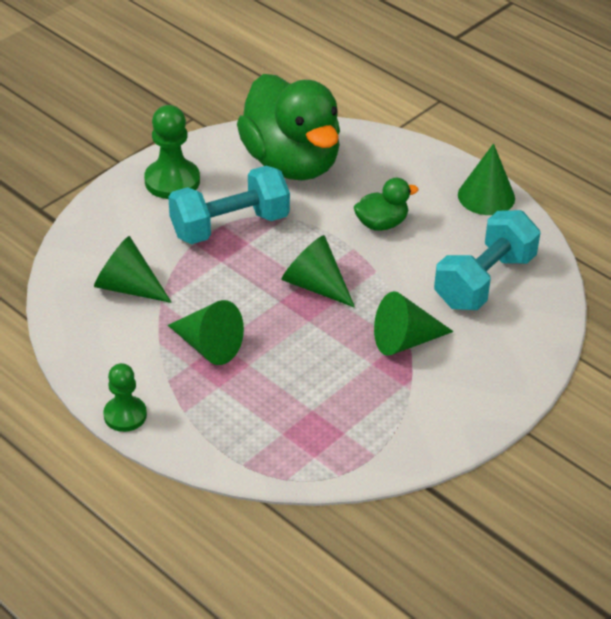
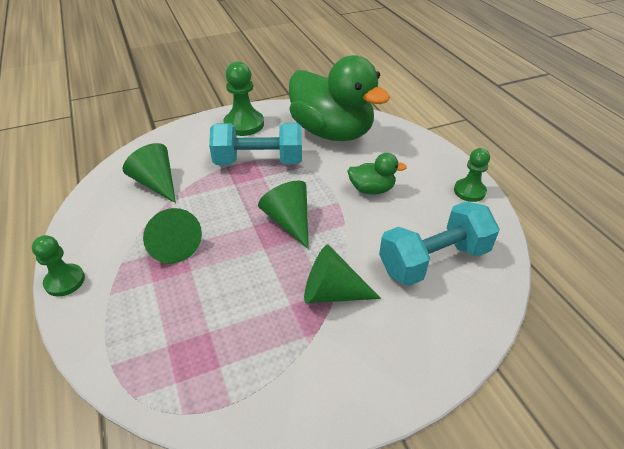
camera: 25 degrees right, 0 degrees up
(291, 163) = (332, 132): green duck -> green duck turned 45 degrees counterclockwise
(486, 196) = (469, 191): green cone -> green pawn

